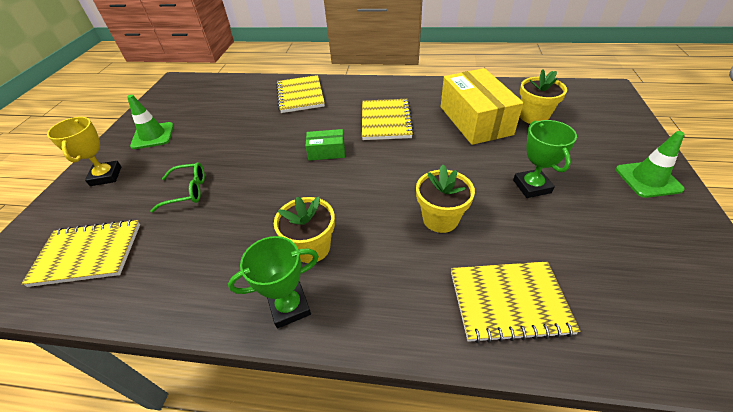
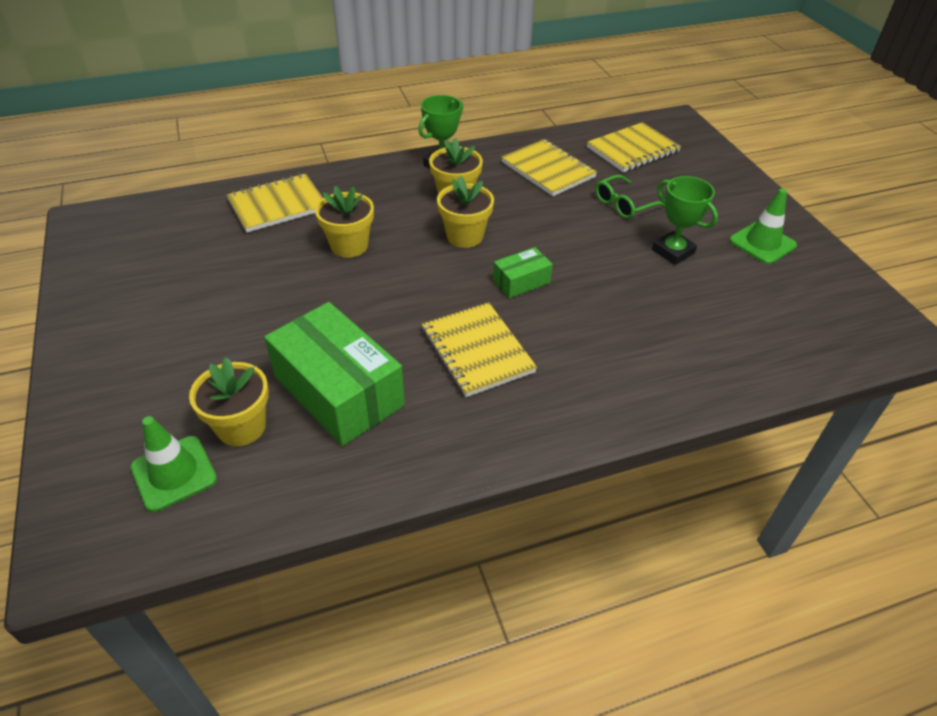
camera: 150 degrees right, 0 degrees up
(106, 176) = (728, 194): yellow trophy -> none
(300, 95) = (657, 365): yellow notebook -> yellow notebook (548, 170)
(337, 199) = (465, 236): none -> yellow flower pot
(475, 120) = (339, 391): yellow box -> green box
(531, 186) = (253, 303): green trophy -> green trophy (673, 251)
(648, 179) = (104, 350): green traffic cone -> green traffic cone (174, 473)

